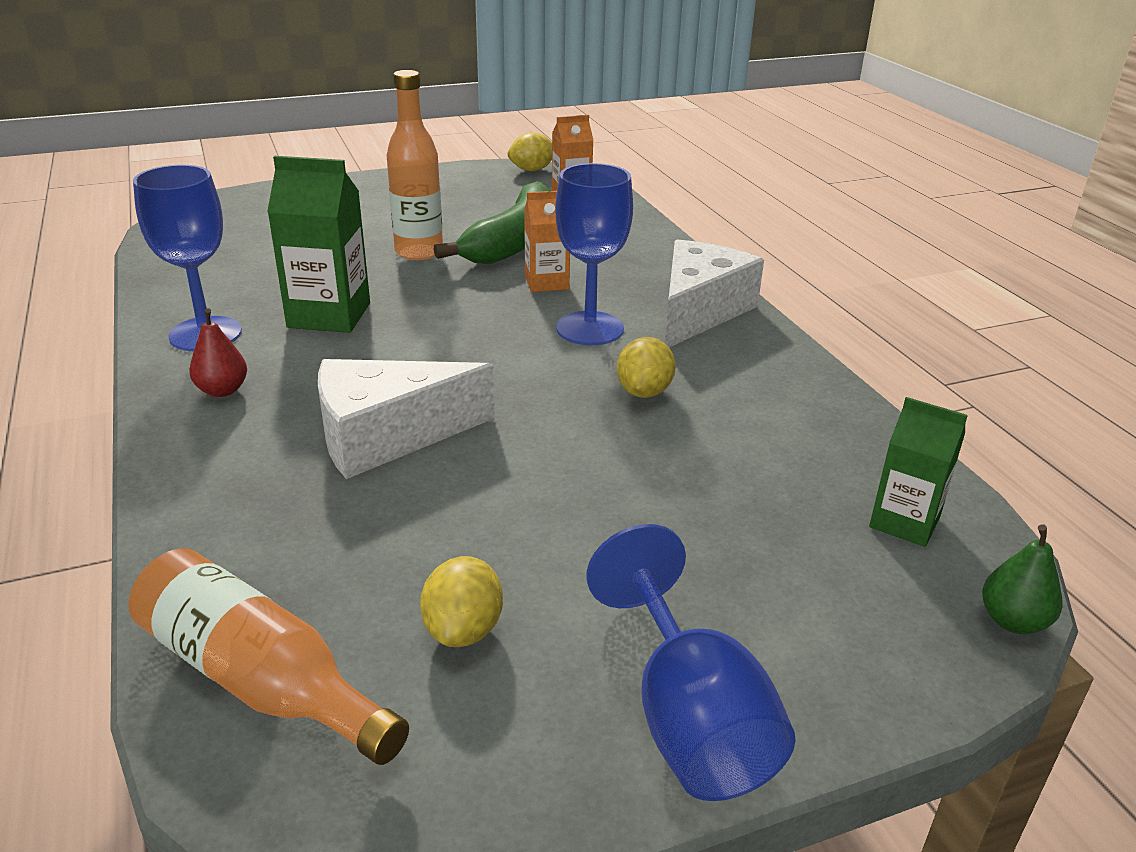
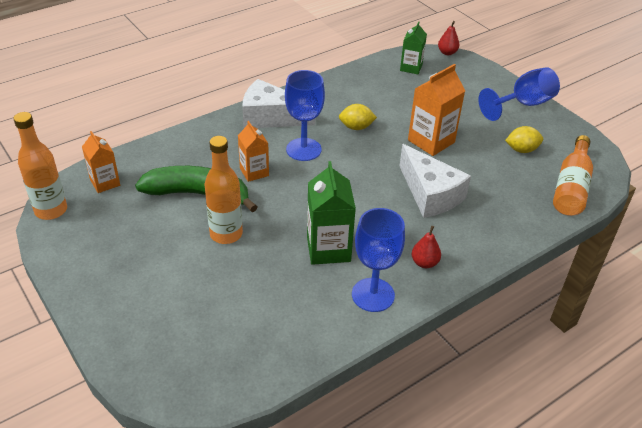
camera: 105 degrees left, 10 degrees up
(532, 170) = (51, 210): yellow lemon -> orange bottle
(561, 478) = (431, 141): none -> orange carton
(1012, 621) = (447, 52): green pear -> red pear

